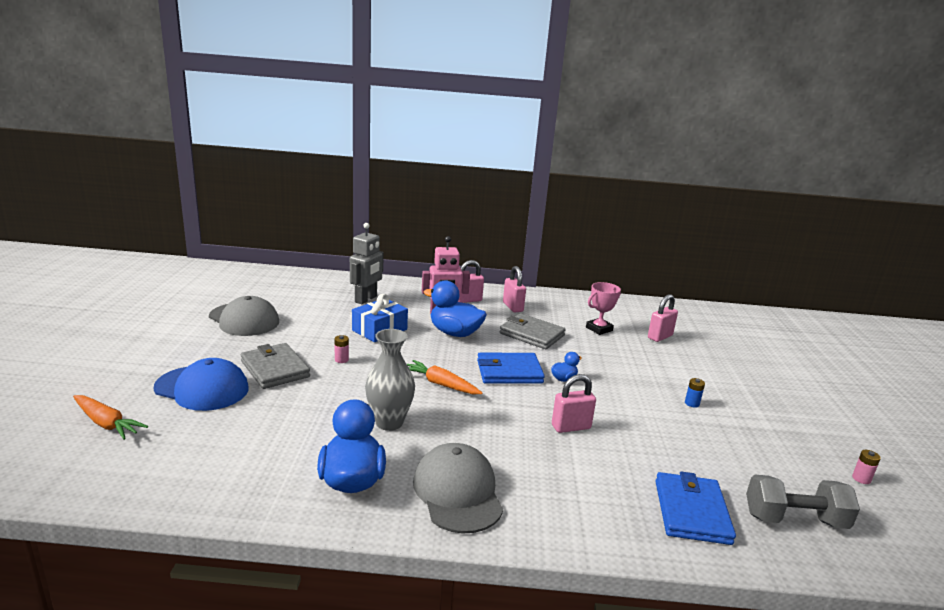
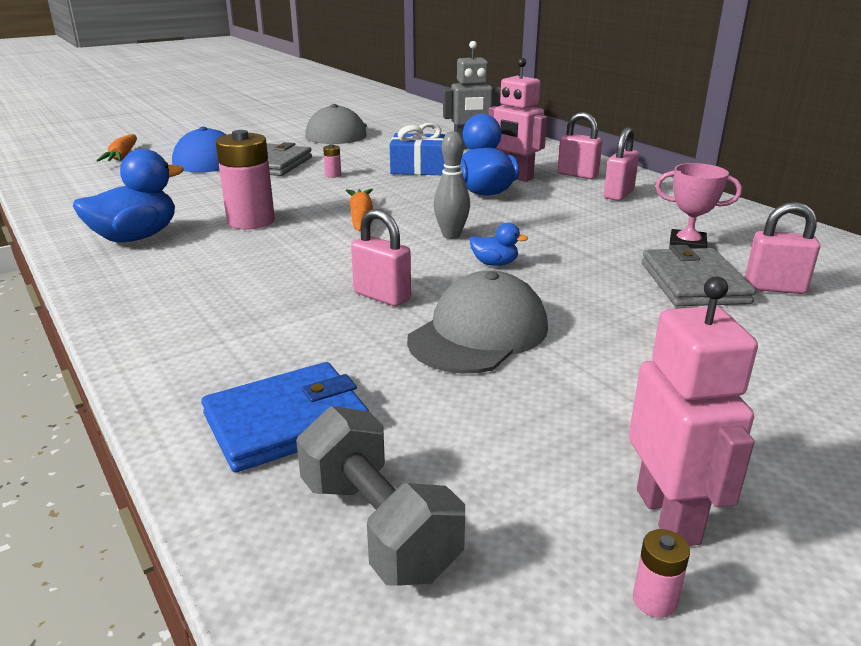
camera: 55 degrees right, 5 degrees up
(389, 422) = (251, 221): grey vase -> pink battery
(457, 492) = (165, 280): grey cap -> grey cap (478, 333)
(509, 372) = (451, 235): blue wallet -> grey bowling pin
(532, 334) = (571, 220): grey wallet -> grey wallet (693, 283)
(692, 403) = (605, 358): blue battery -> none
(815, 451) = (668, 516): none -> pink robot

